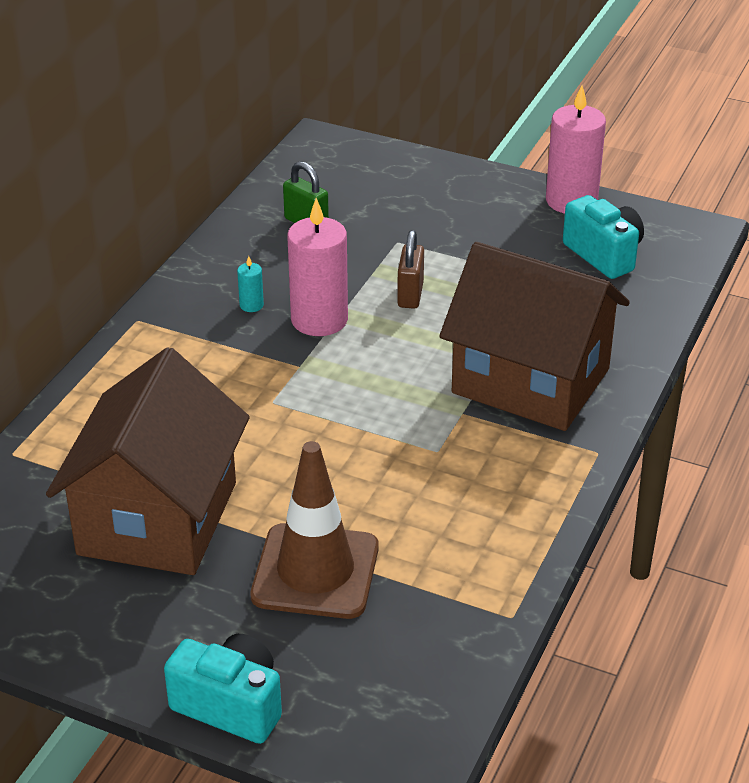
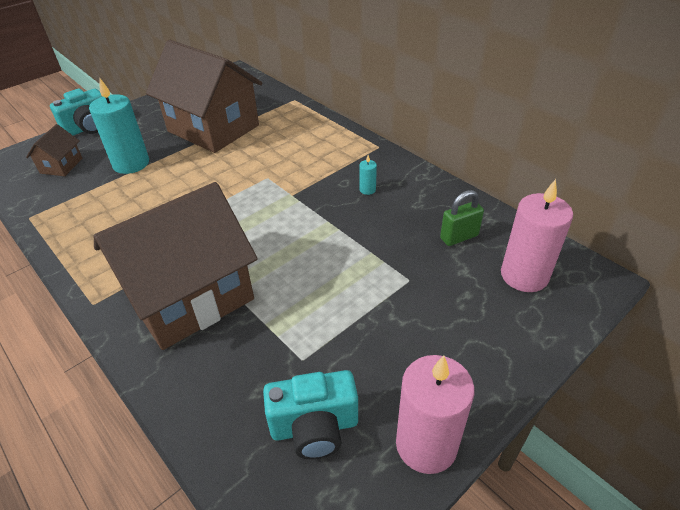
camera: 115 degrees right, 5 degrees up
(315, 572) = (131, 164): brown traffic cone -> turquoise candle
(319, 320) = (333, 214): pink candle -> pink candle (524, 275)
(370, 665) = (61, 166): none -> brown house
(410, 295) = (333, 266): brown padlock -> none

